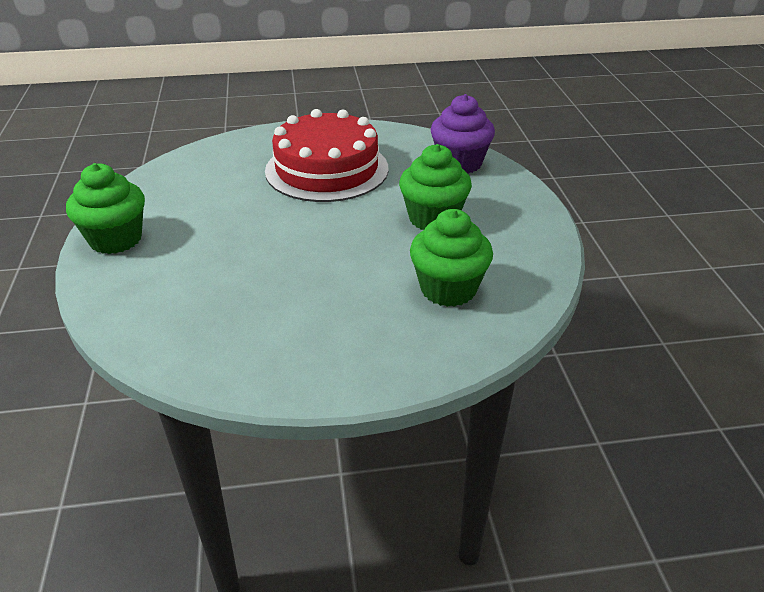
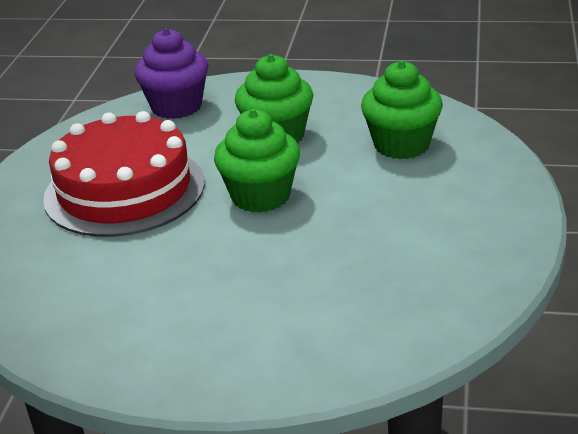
camera: 70 degrees left, 5 degrees down
(115, 239) = (187, 367): green cupcake -> green cupcake (261, 196)

